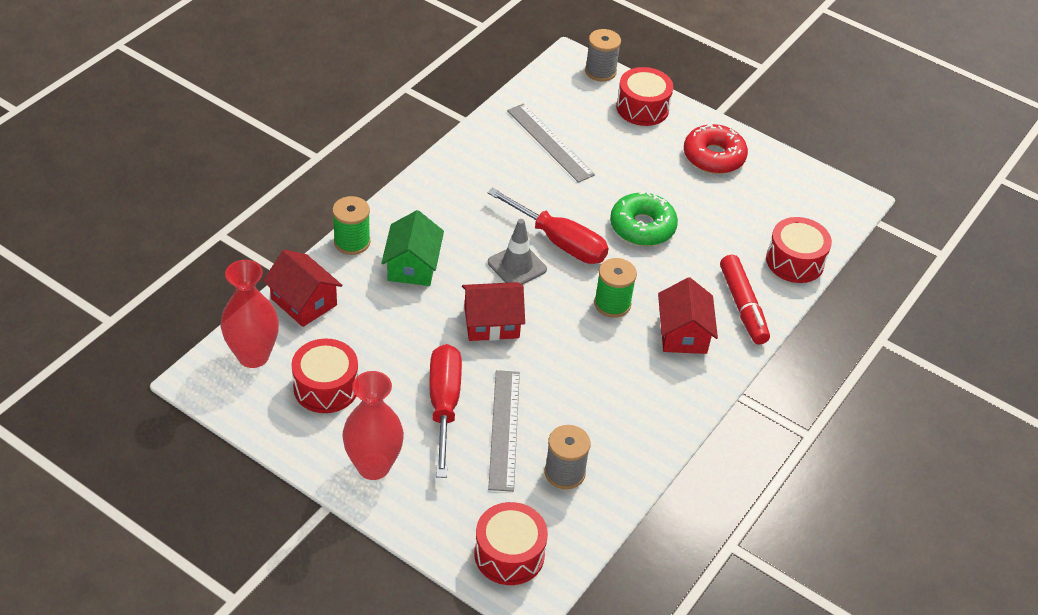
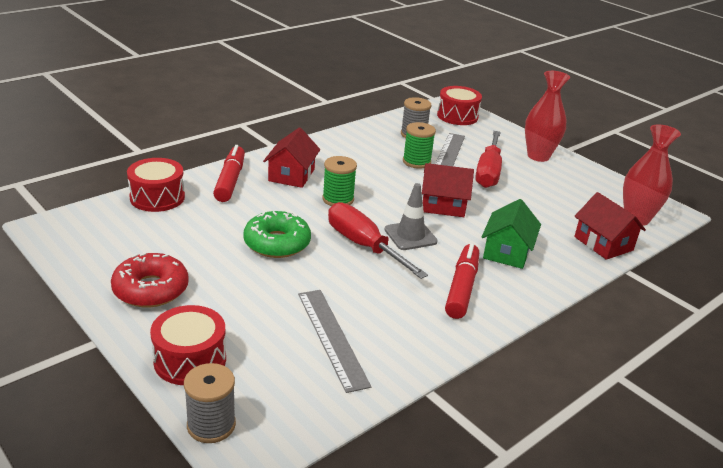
camera: 165 degrees left, 15 degrees down
(326, 387) = (575, 194): red drum -> none
(352, 242) = (565, 279): green spool -> green spool (416, 162)
(453, 210) = (462, 288): none -> red marker

